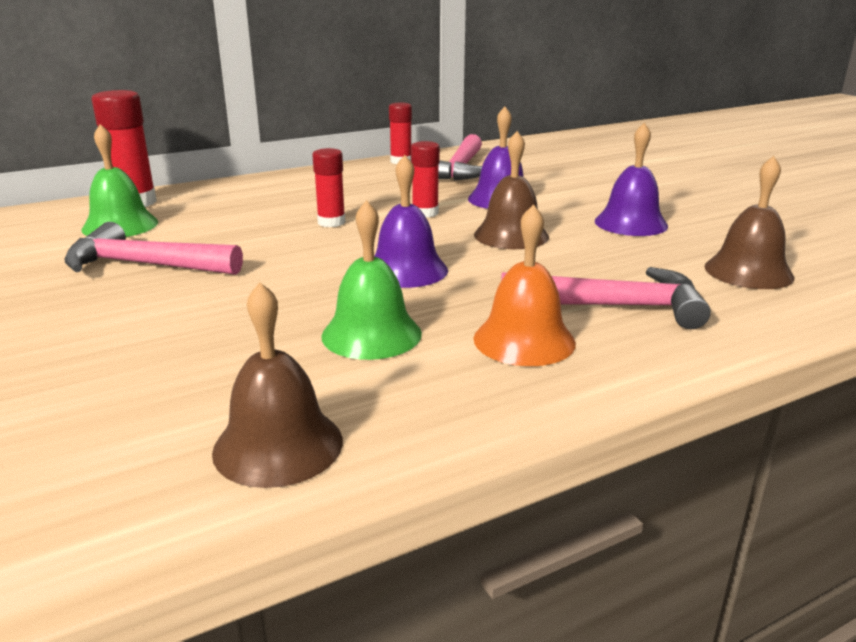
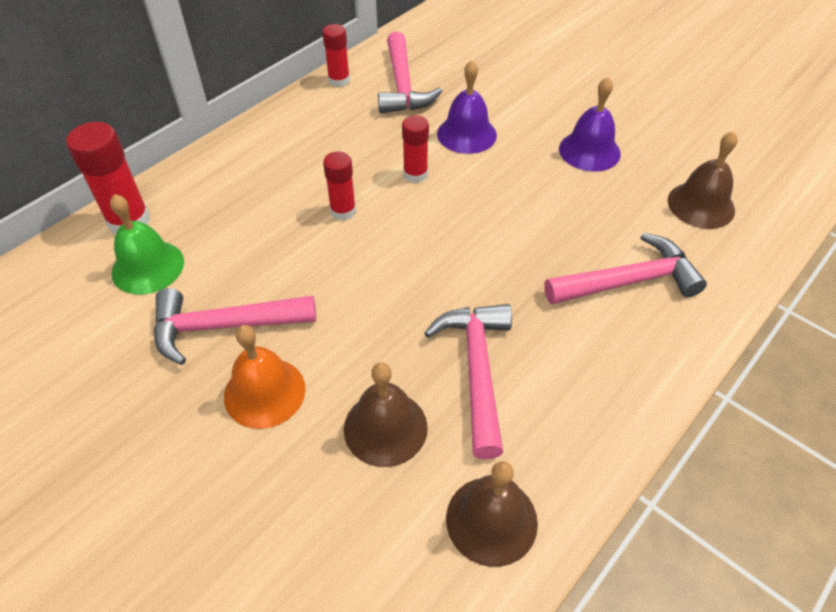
camera: 20 degrees left, 25 degrees up
(371, 334) = (477, 370): green bell -> pink hammer
(406, 270) = (451, 272): purple bell -> none
(511, 235) = (506, 195): brown bell -> brown bell (385, 428)
(524, 340) = (588, 344): orange bell -> orange bell (264, 392)

